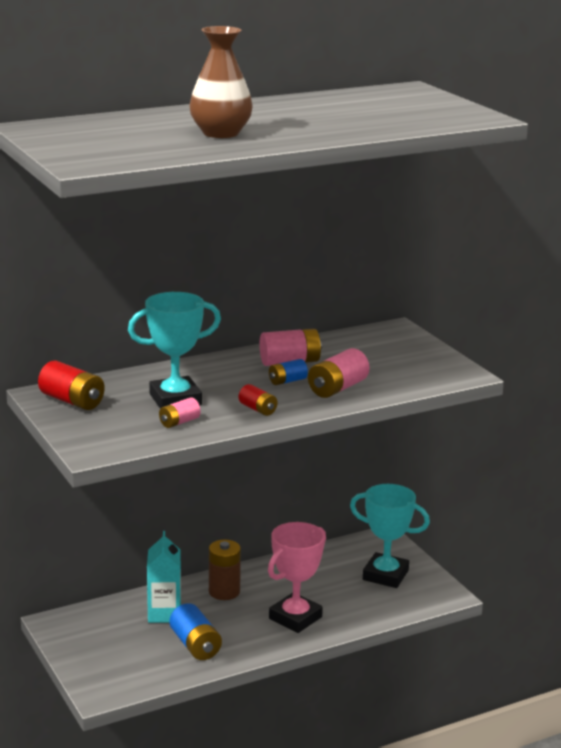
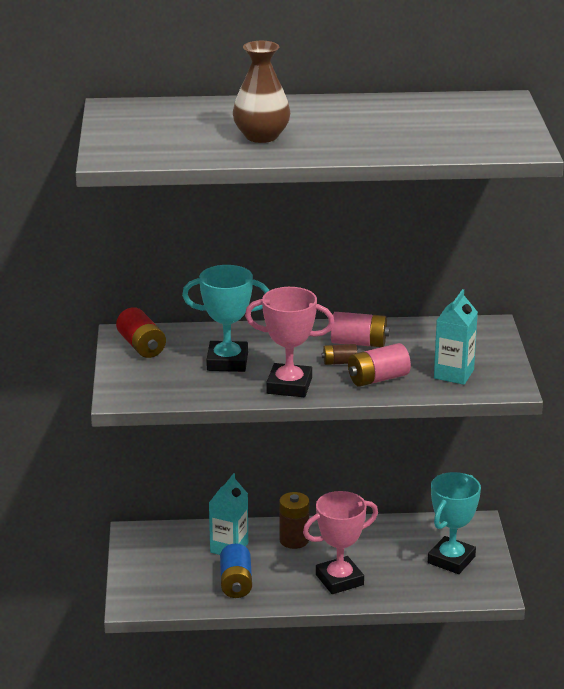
camera: 25 degrees right, 5 degrees up
(179, 422) = (212, 385): pink battery -> none
(257, 409) = (289, 386): red battery -> pink trophy
(287, 381) = (339, 362): blue battery -> brown battery
(385, 575) = (451, 560): turquoise trophy -> turquoise trophy turned 75 degrees clockwise
(403, 372) = (453, 374): none -> turquoise carton

